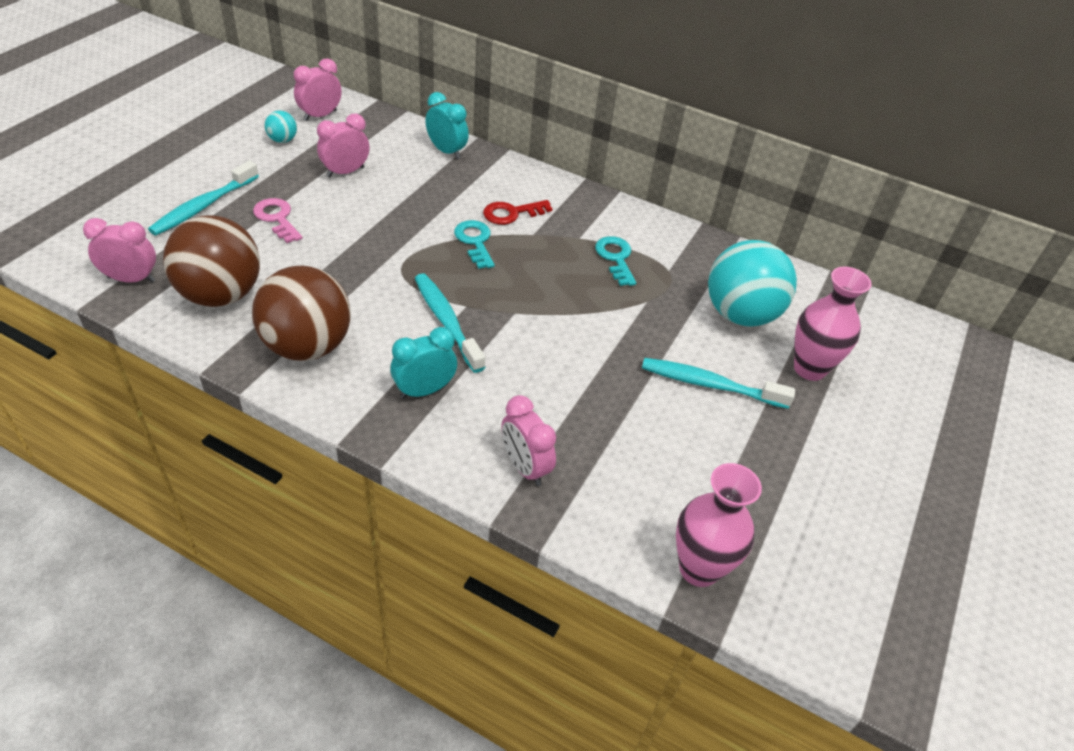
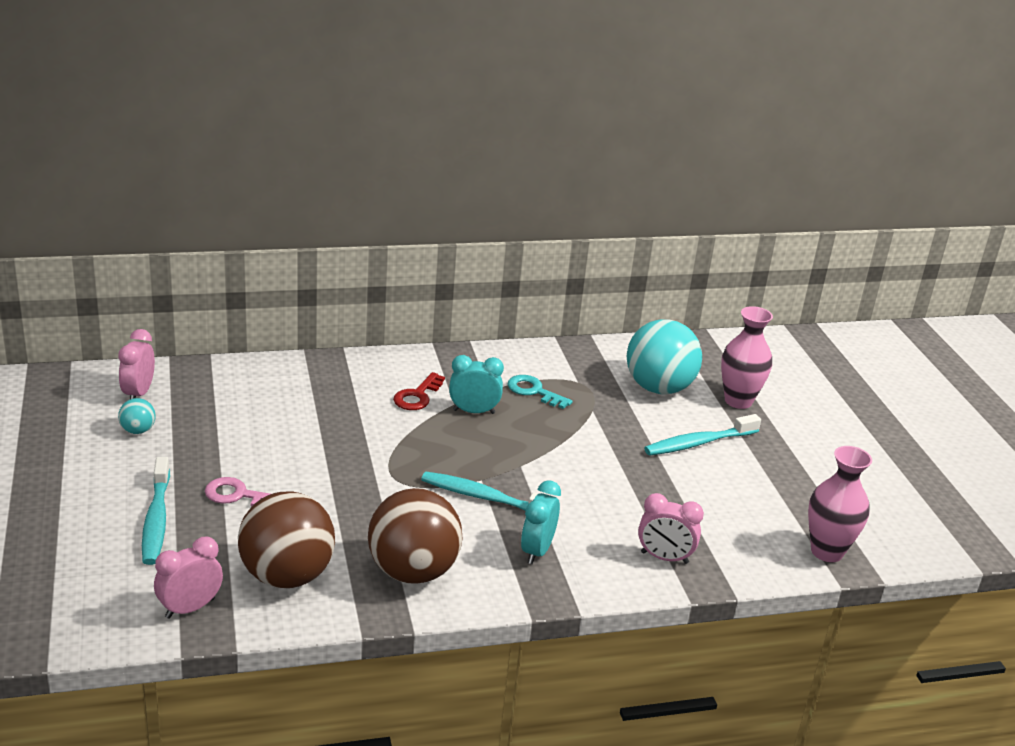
camera: 40 degrees left, 15 degrees down
(345, 172) = (237, 429): pink clock -> none
(446, 151) = (296, 372): turquoise clock -> turquoise clock (474, 411)
(475, 241) = (421, 431): turquoise key -> none

